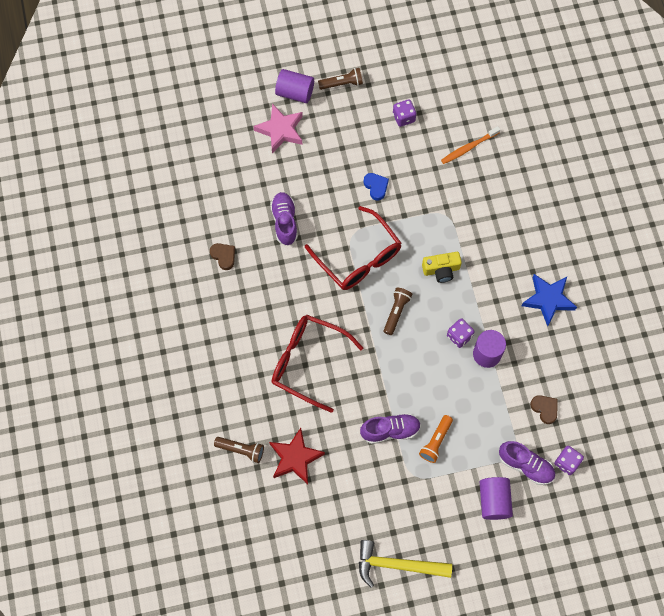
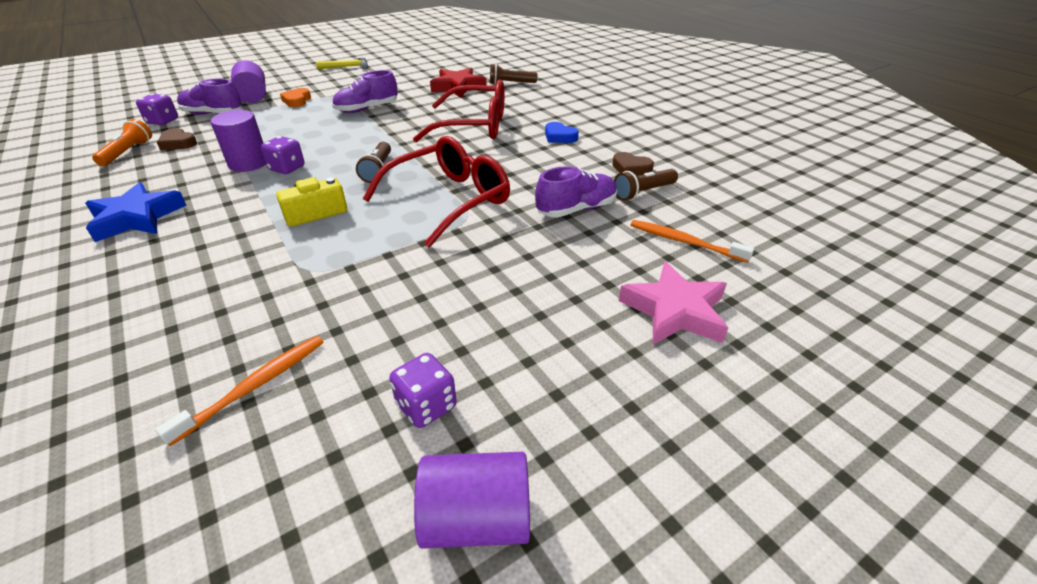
camera: 160 degrees right, 30 degrees down
(242, 173) = (684, 242): none -> orange toothbrush
(284, 222) = (576, 209): purple shoe -> purple shoe turned 90 degrees counterclockwise
(295, 92) = (703, 385): purple cylinder -> purple cylinder (476, 518)
(342, 83) = (611, 439): brown flashlight -> brown flashlight (643, 192)
(358, 257) = (448, 200): red glasses -> red glasses turned 105 degrees clockwise
(376, 187) = (449, 276): blue heart -> blue heart (559, 137)
(397, 565) = (347, 67): yellow hammer -> yellow hammer, size x0.61
(436, 441) = (315, 111): orange flashlight -> orange flashlight (128, 152)
(452, 474) = (297, 101): none -> orange heart

